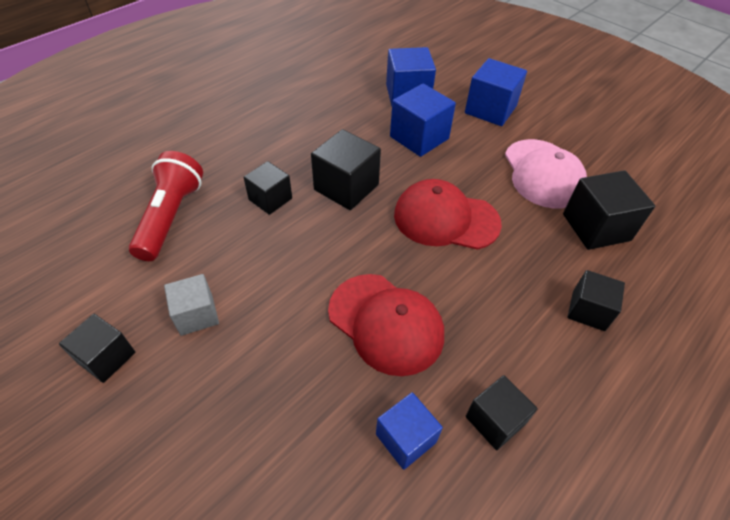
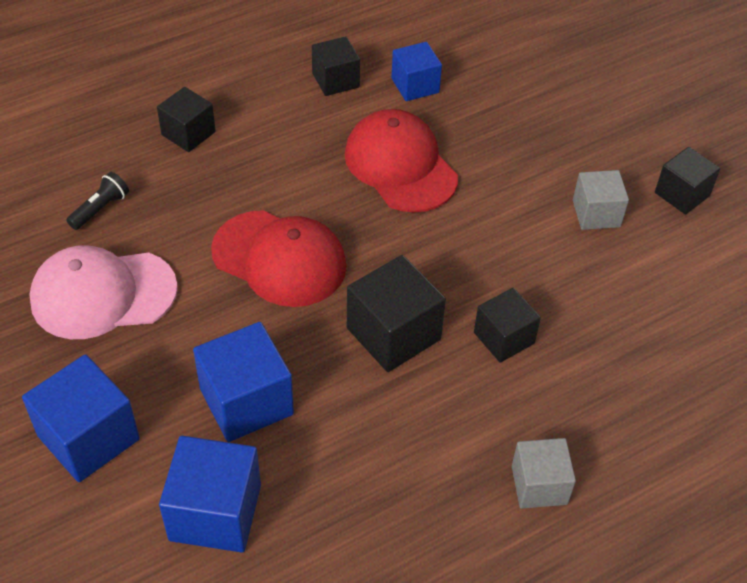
camera: 165 degrees left, 0 degrees up
(171, 217) = (639, 339): red flashlight -> none
(242, 131) = (539, 485): none -> grey cube
(543, 174) = (103, 294): pink cap -> pink cap turned 105 degrees counterclockwise
(596, 227) = (100, 209): black cube -> black flashlight

